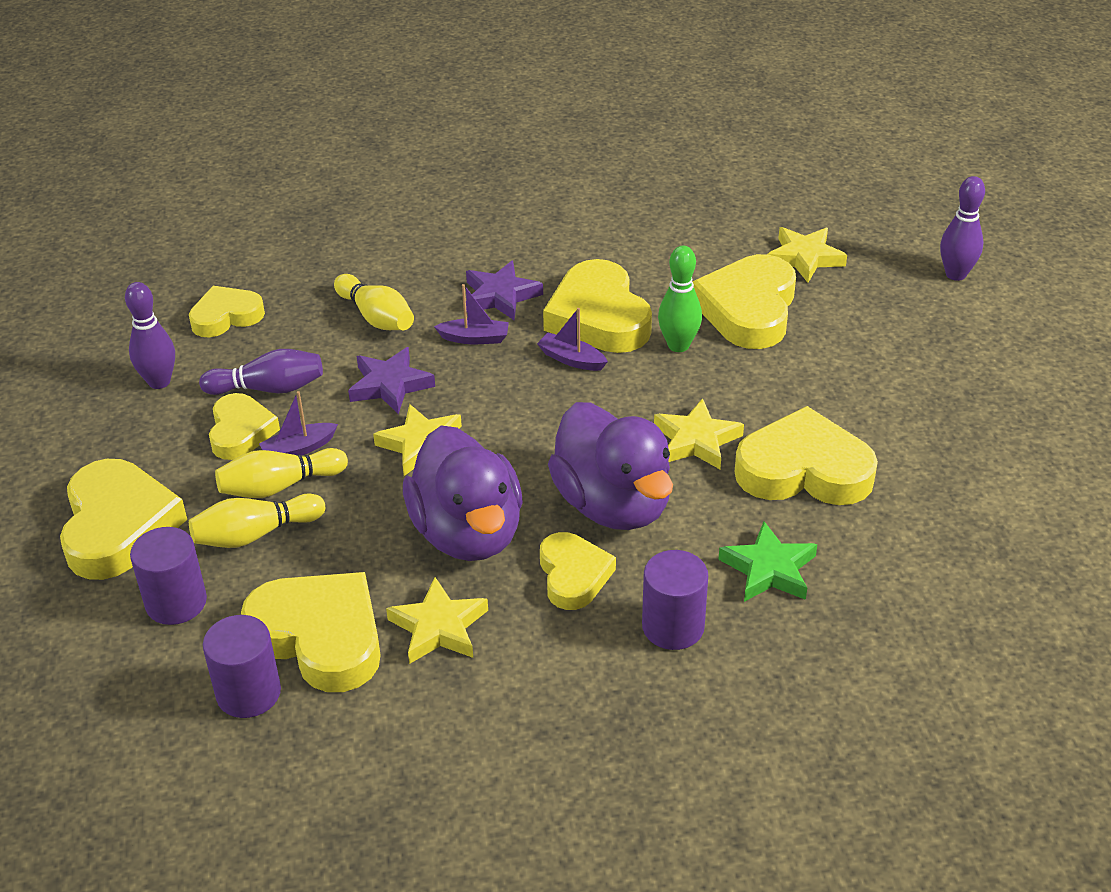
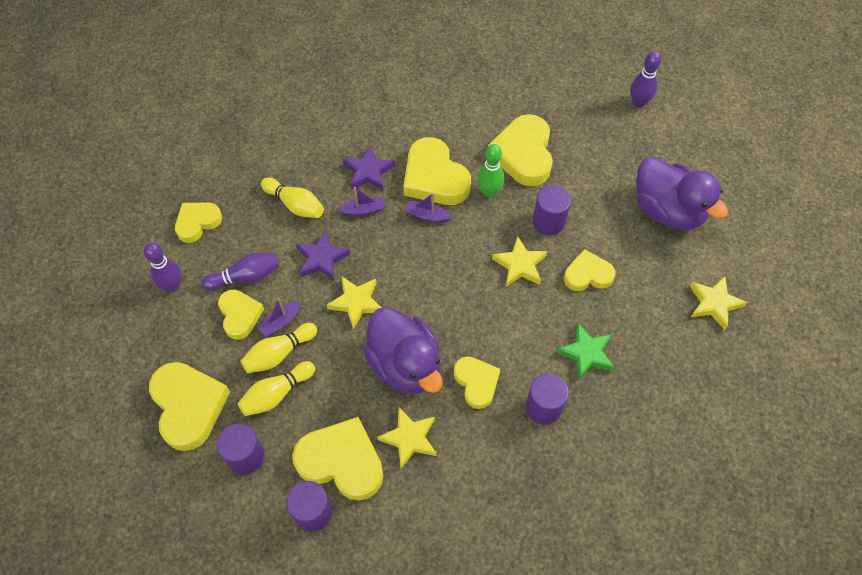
camera: 15 degrees left, 20 degrees up
(613, 505) = (484, 324): purple duck -> purple duck (668, 210)
(761, 395) = (548, 221): none -> purple cylinder
(804, 258) = (546, 105): yellow star -> yellow star (714, 304)
(804, 470) = (587, 274): yellow heart -> yellow heart, size x0.61

